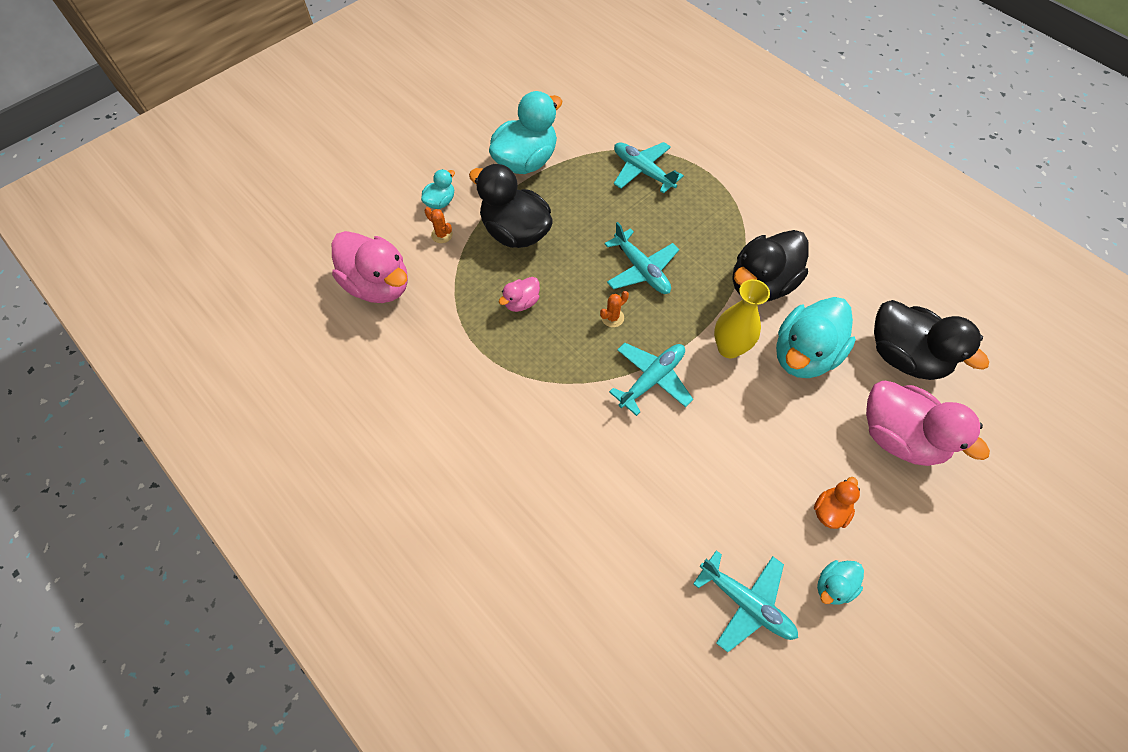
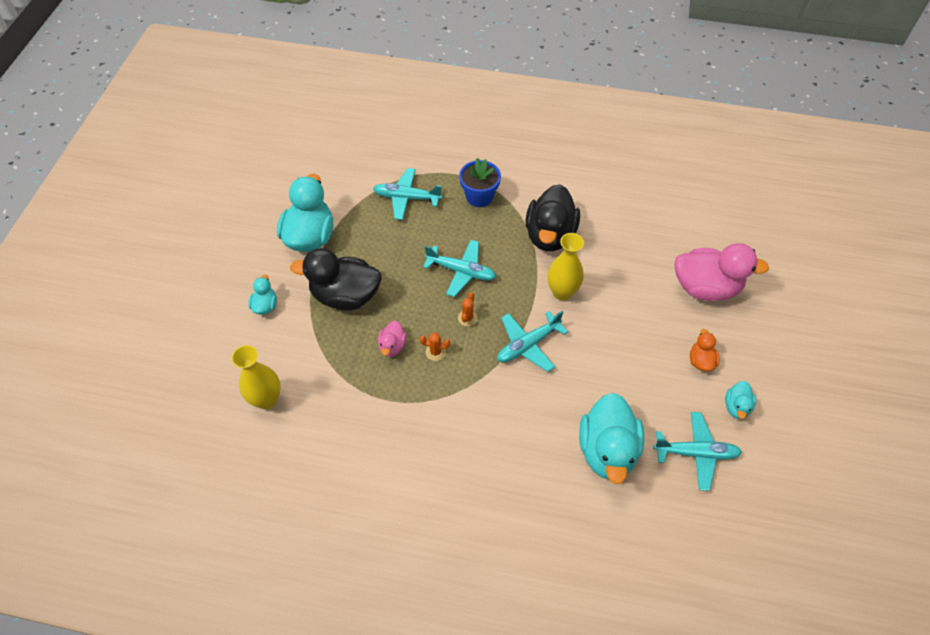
camera: 35 degrees left, 5 degrees down
(378, 285) = (267, 399): pink duck -> yellow vase
(442, 235) = (288, 331): orange cactus -> orange cactus (435, 352)
(652, 379) = (528, 345): turquoise plane -> turquoise plane turned 135 degrees counterclockwise
(716, 207) = (479, 196): none -> blue flower pot
(804, 354) = (612, 268): turquoise duck -> turquoise duck (607, 450)
(904, 356) = (672, 233): black duck -> none

